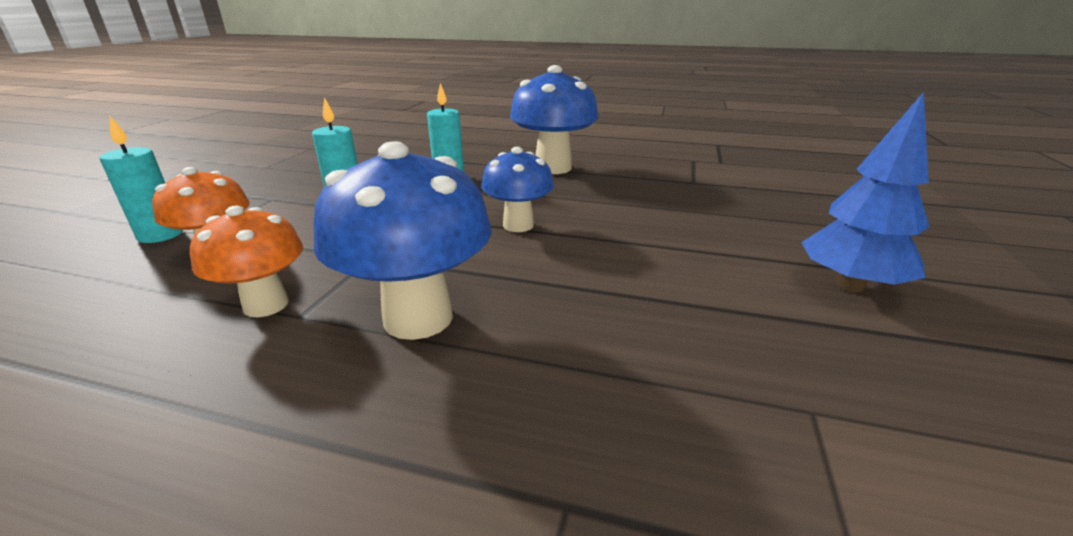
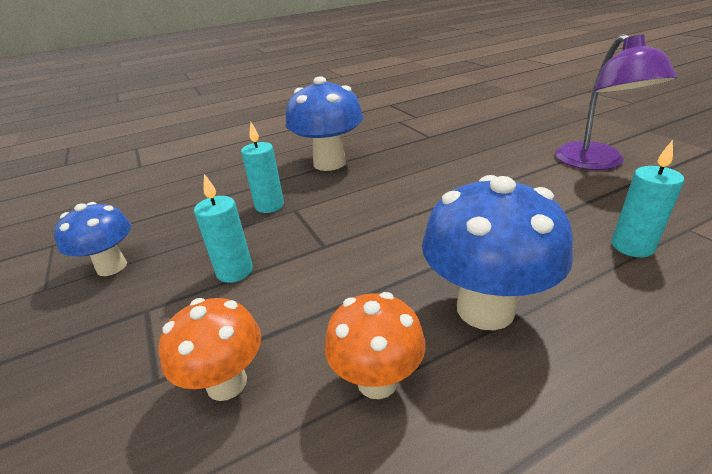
camera: 40 degrees left, 5 degrees up
(161, 235) = (106, 418): turquoise candle -> turquoise candle (632, 246)
(518, 225) = (401, 215): blue mushroom -> blue mushroom (112, 267)
(850, 285) = (595, 163): blue tree -> purple lamp

